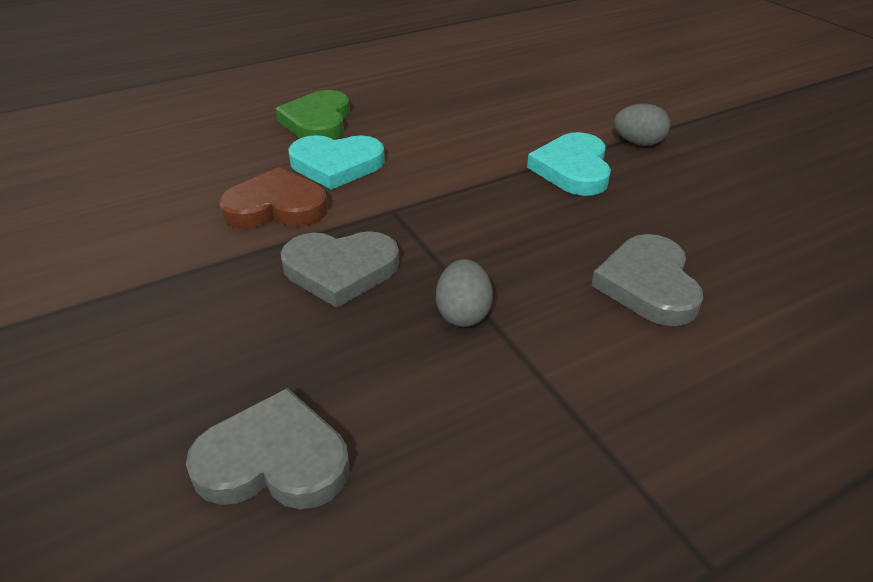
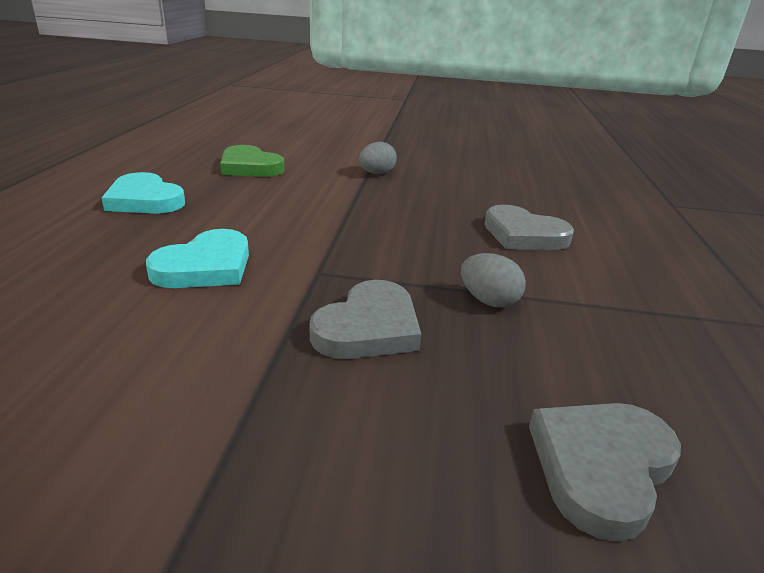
camera: 55 degrees left, 10 degrees down
(276, 207) = (217, 320): brown heart -> none
(318, 122) = (115, 246): green heart -> green heart (249, 167)
(573, 169) = (373, 199): turquoise heart -> turquoise heart (145, 200)

